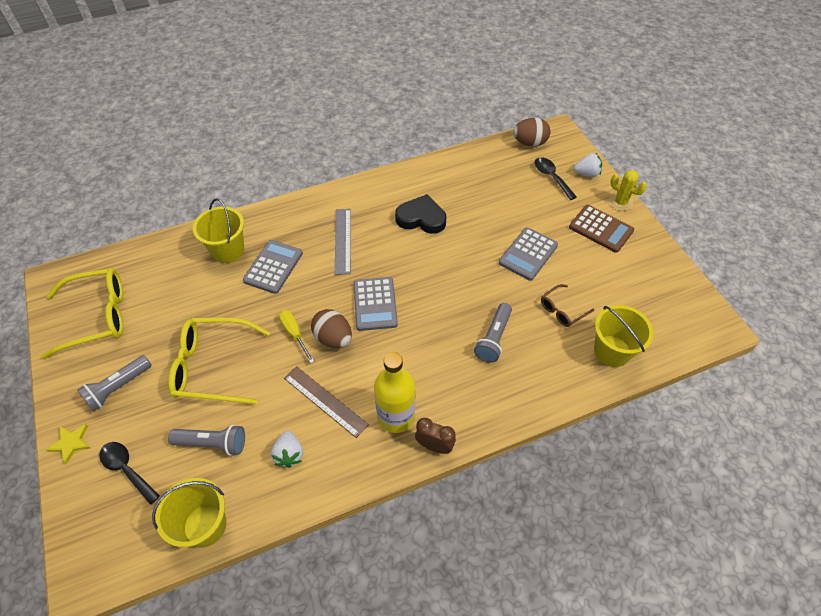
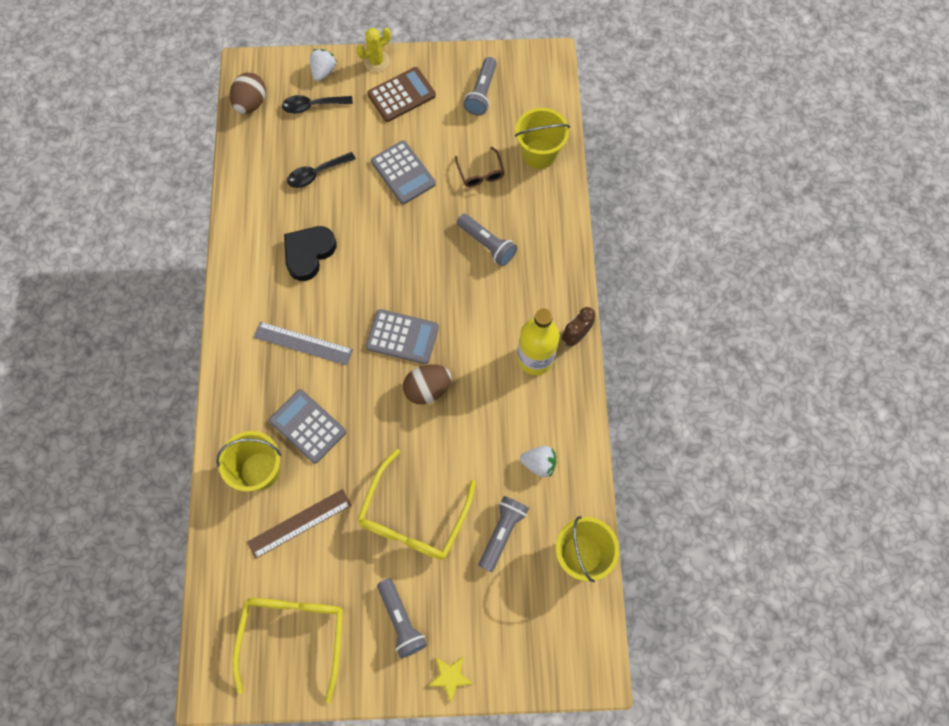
camera: 70 degrees left, 15 degrees up
(127, 469) = (500, 621): black spoon -> black spoon (317, 173)
(294, 333) = (406, 426): yellow screwdriver -> none
(325, 401) = (495, 416): brown ruler -> brown ruler (299, 523)
(643, 284) = (481, 93): none -> grey flashlight

